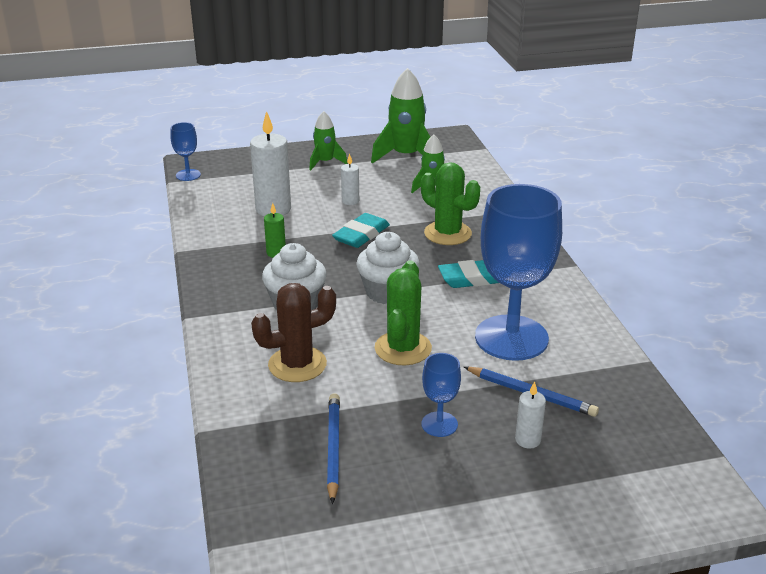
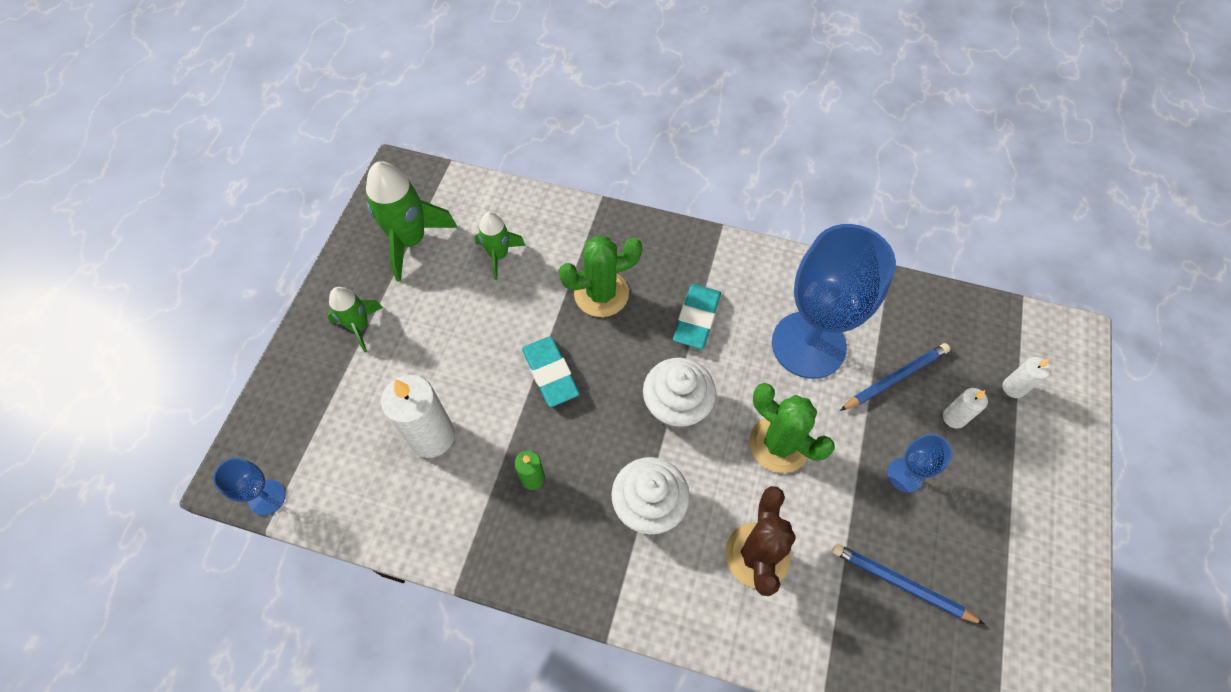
camera: 60 degrees left, 30 degrees up
(350, 201) = (471, 347): white candle -> white candle (1013, 388)

